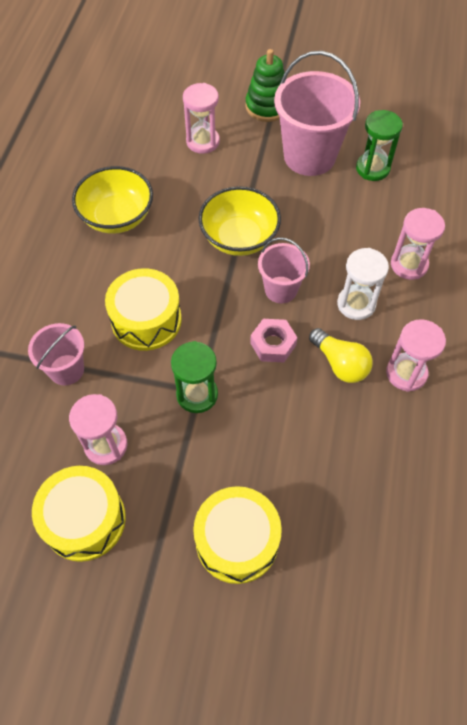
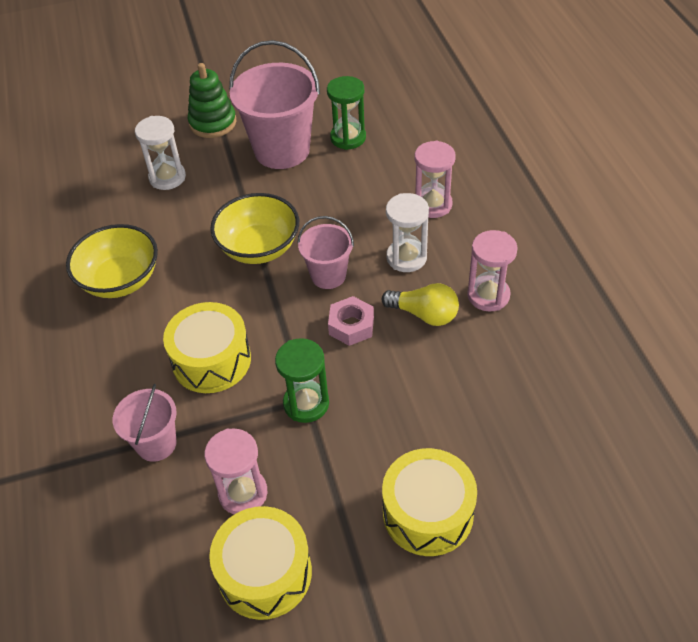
camera: 25 degrees left, 10 degrees down
(203, 142) = (167, 177): pink hourglass -> white hourglass

